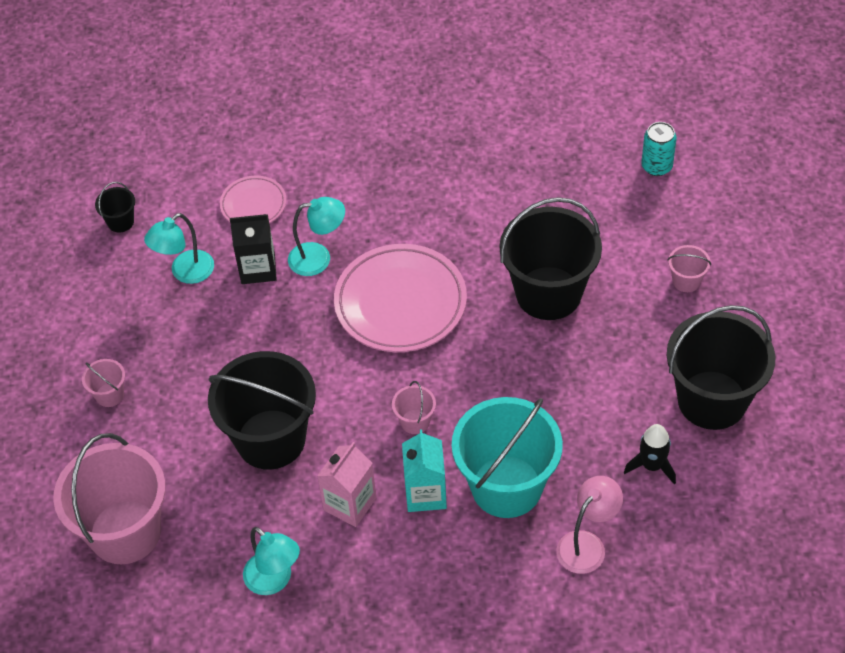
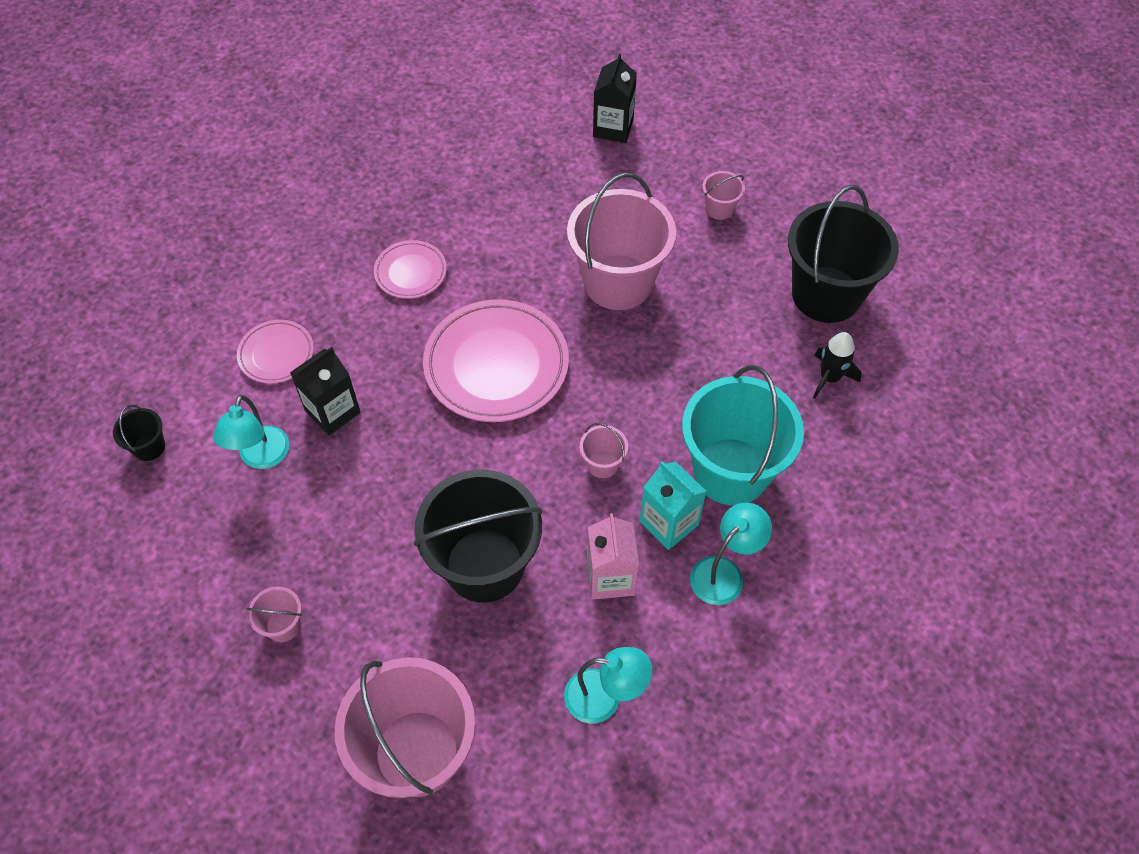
camera: 40 degrees left, 5 degrees up
(319, 258) = (384, 368): turquoise lamp -> turquoise lamp (724, 572)
(397, 197) = (410, 272): none -> pink plate
(548, 293) = (618, 282): black bucket -> pink bucket
(587, 544) = (839, 478): pink lamp -> none
(656, 166) = (613, 128): turquoise can -> black carton

